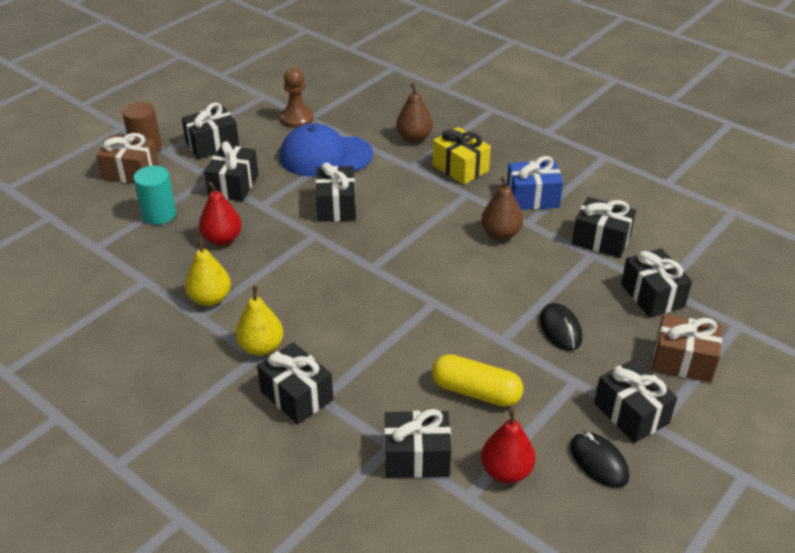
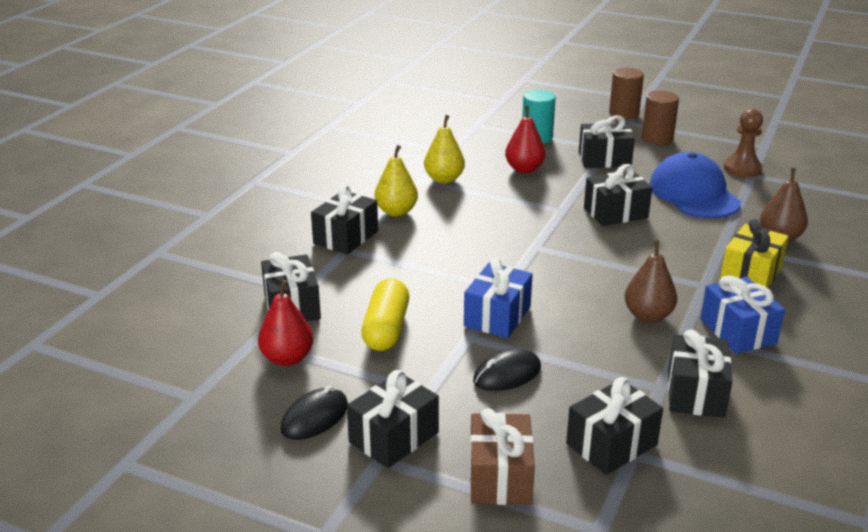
camera: 75 degrees right, 10 degrees down
(131, 172) = (584, 115): brown gift -> none
(212, 144) = (657, 138): black gift -> brown cylinder
(477, 316) = (497, 316): none -> blue gift

